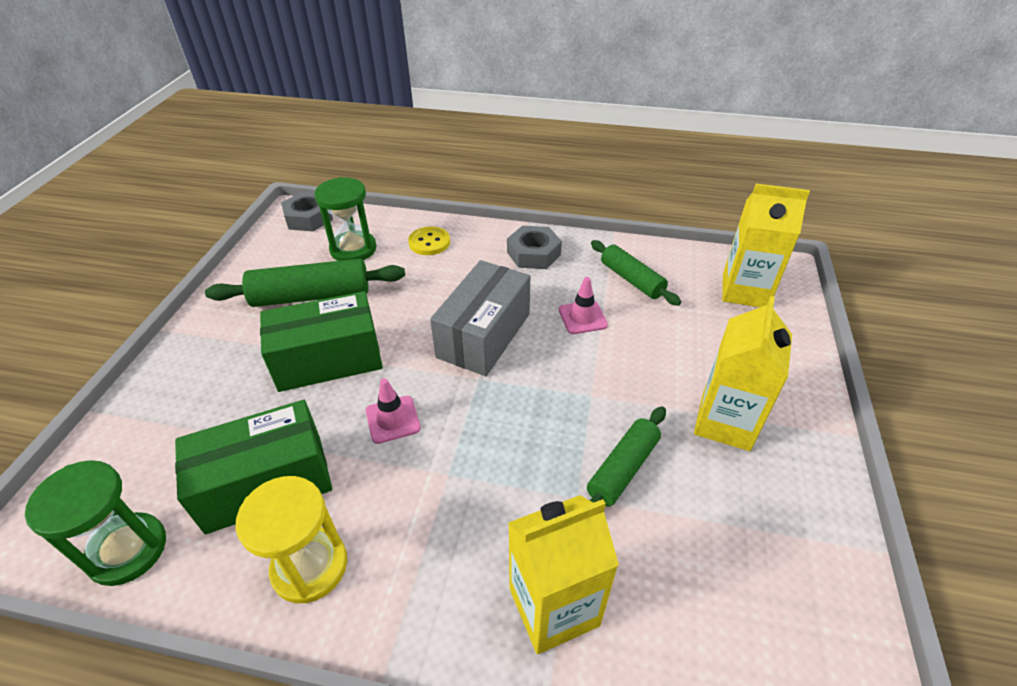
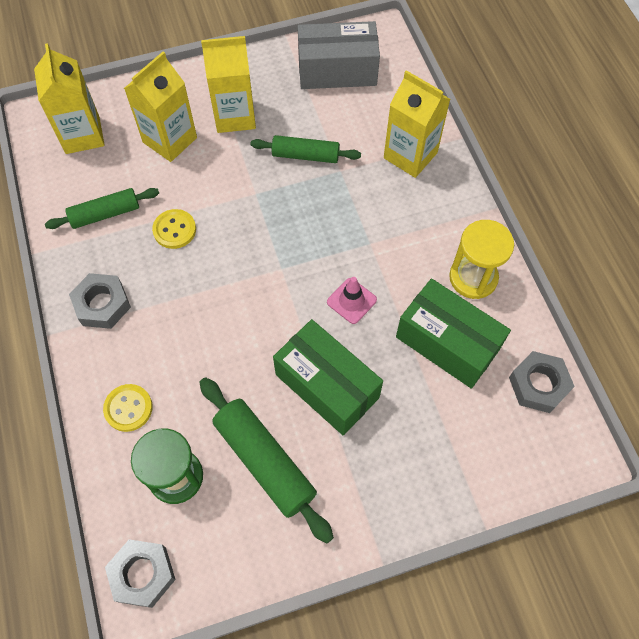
camera: 120 degrees left, 20 degrees up
(128, 550) = (538, 385): green hourglass -> grey nut
(484, 335) = (234, 288): grey box -> grey box (337, 70)
(582, 317) = (174, 230): pink traffic cone -> yellow button
(631, 279) = (105, 214): green rolling pin -> green rolling pin turned 45 degrees clockwise
(709, 351) = (170, 140): none -> yellow carton

